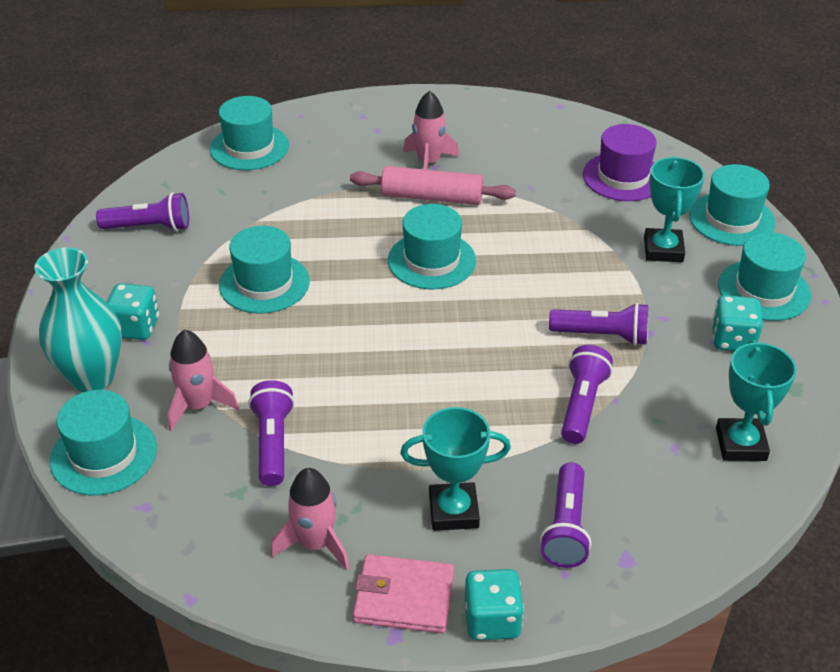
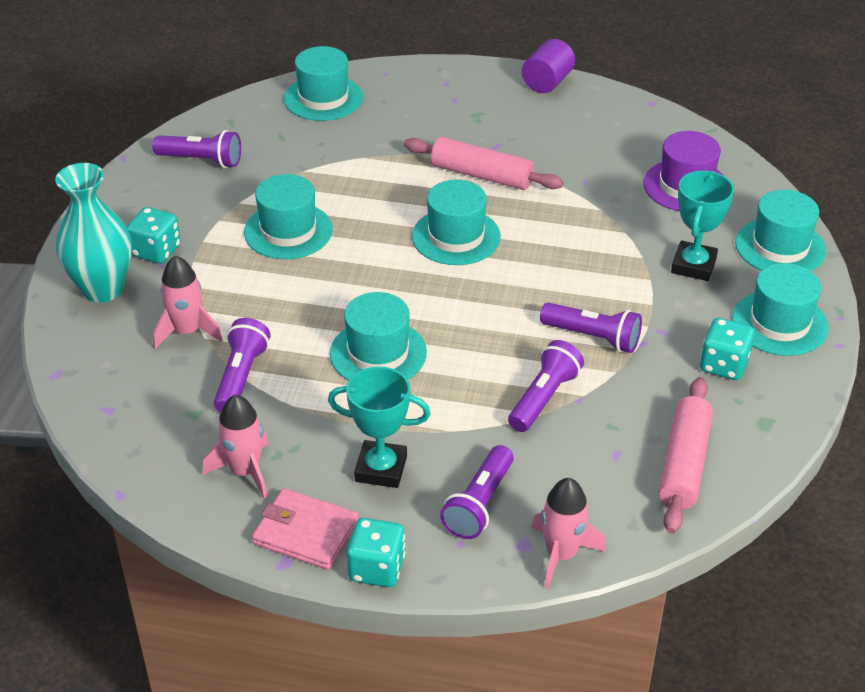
camera: 15 degrees right, 0 degrees up
(104, 454) = (89, 358): turquoise hat -> turquoise hat (378, 353)
(429, 163) = (493, 140): pink rocket -> pink rocket (561, 554)
(456, 101) = (547, 82): none -> purple cylinder
(740, 444) = (684, 464): turquoise trophy -> pink rolling pin

